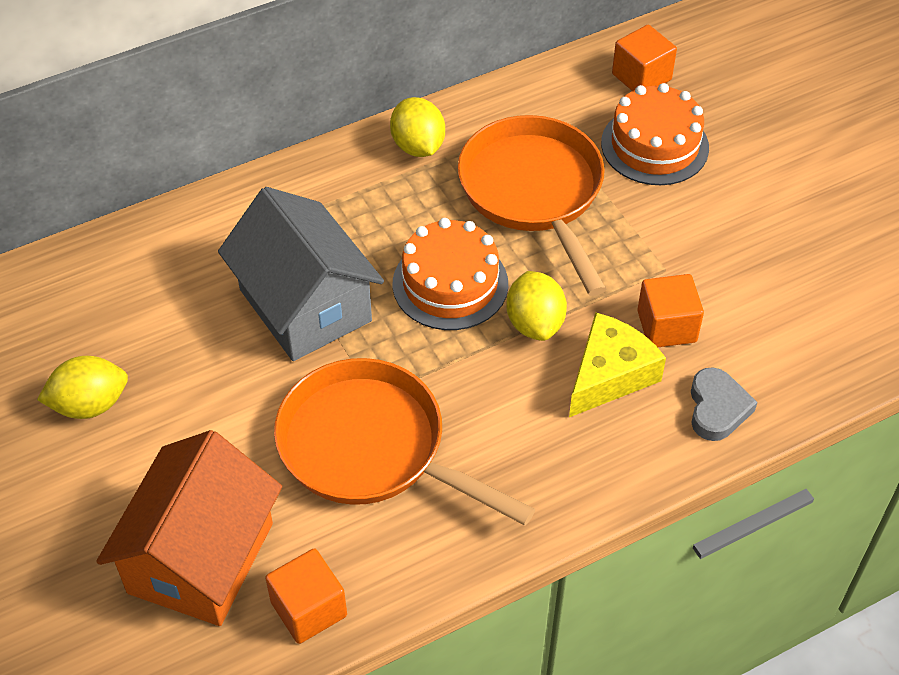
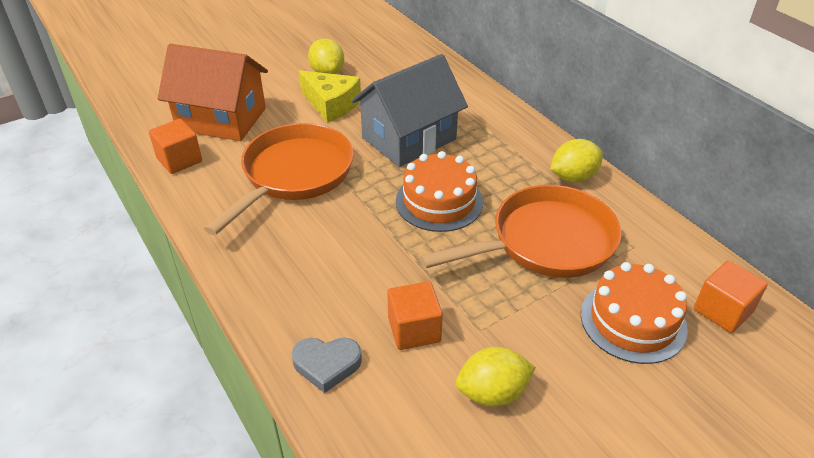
camera: 85 degrees right, 10 degrees down
(535, 323) = (407, 248): yellow lemon -> yellow lemon (492, 393)
(610, 375) = (359, 293): yellow cheese -> yellow cheese (331, 104)

